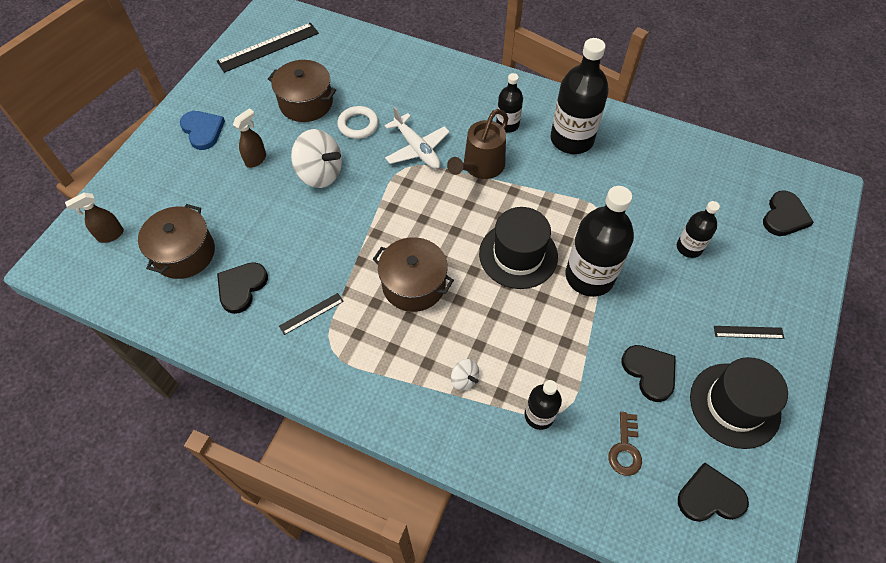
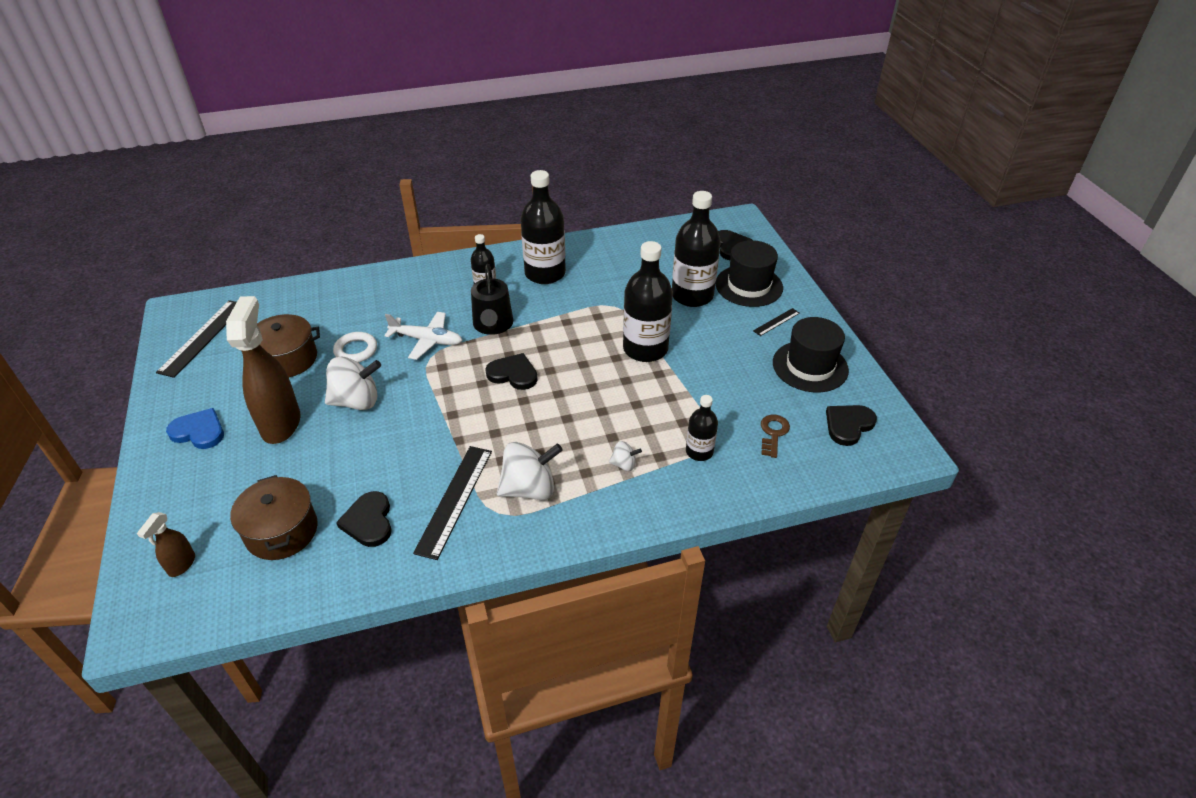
camera: 40 degrees left, 15 degrees down
(256, 159) = (281, 424): brown spray bottle -> brown spray bottle, size x2.10
(311, 313) = (454, 500): black ruler -> black ruler, size x1.99
(372, 345) = (529, 489): none -> white spinning top
(414, 284) = (521, 429): brown pot -> none
(480, 167) = (493, 326): brown watering can -> black watering can
(518, 255) = (581, 365): black hat -> black hat (749, 286)
(625, 449) = (773, 433): brown key -> brown key turned 135 degrees counterclockwise
(650, 372) = (742, 380): black heart -> black heart (513, 374)
(689, 247) = (692, 295): black bottle -> black bottle, size x1.84

